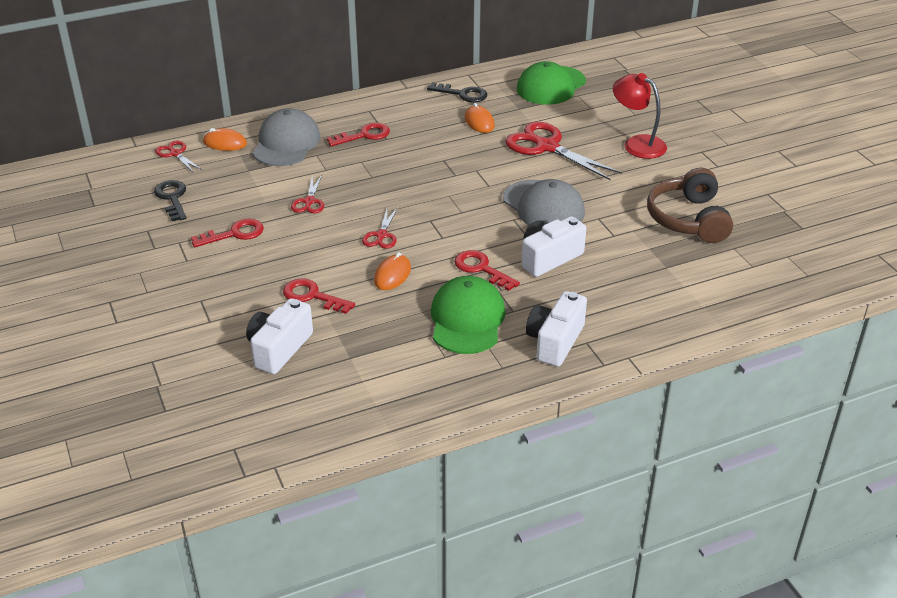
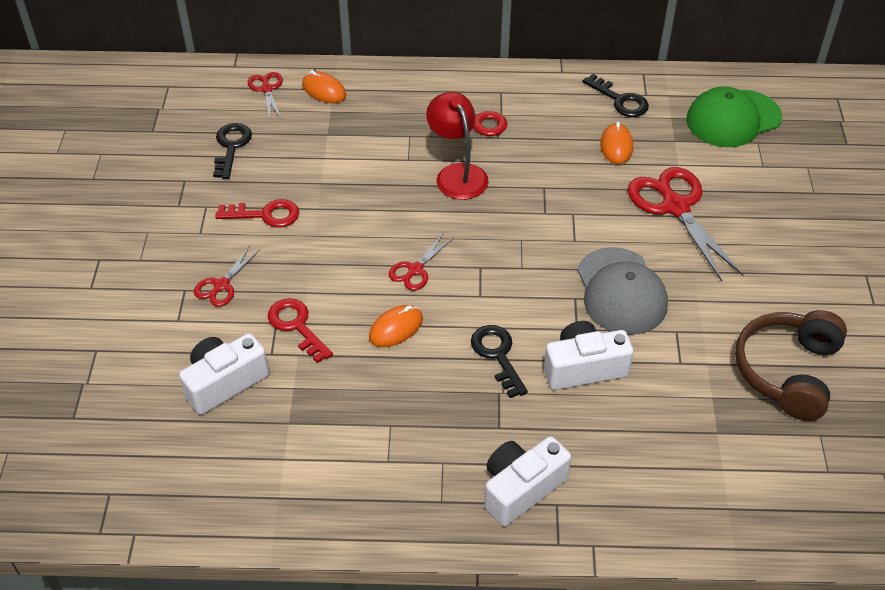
camera: 25 degrees right, 10 degrees up
(286, 143) = (386, 110): grey cap -> none
(309, 201) = (365, 197): red scissors -> red scissors (221, 285)
(467, 319) = (441, 420): green cap -> none
(481, 269) = (497, 355): red key -> black key
(637, 144) = (789, 237): red lamp -> red lamp (457, 174)

